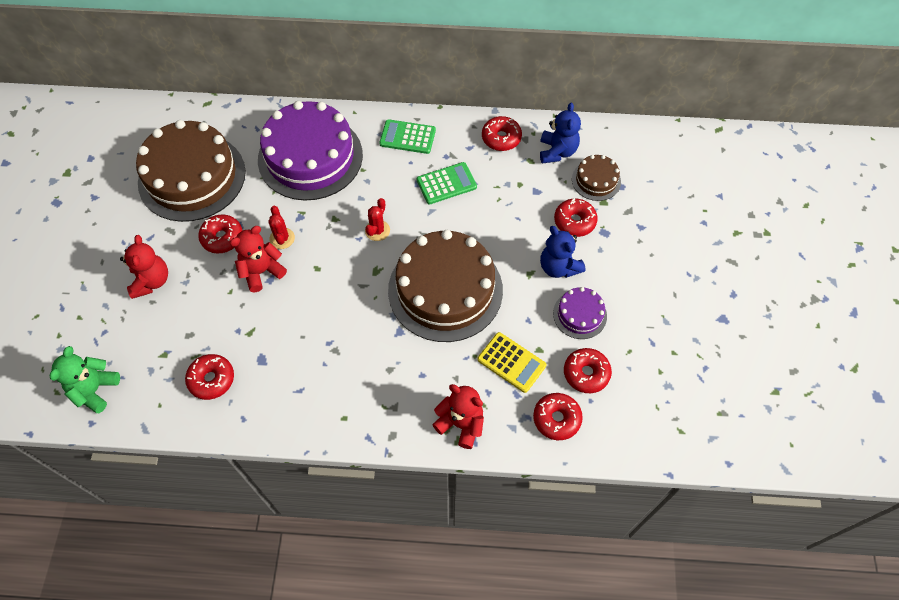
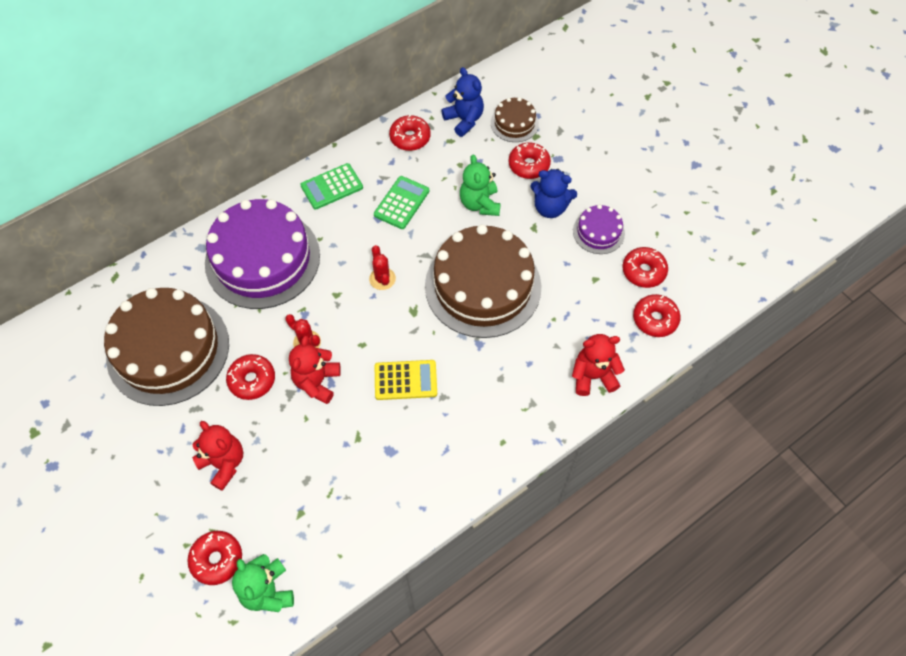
camera: 40 degrees left, 0 degrees up
(211, 379) = (364, 499): red donut -> red donut (217, 559)
(505, 225) = (480, 204): none -> green teddy bear
(511, 362) = (585, 303): yellow calculator -> yellow calculator (405, 380)

